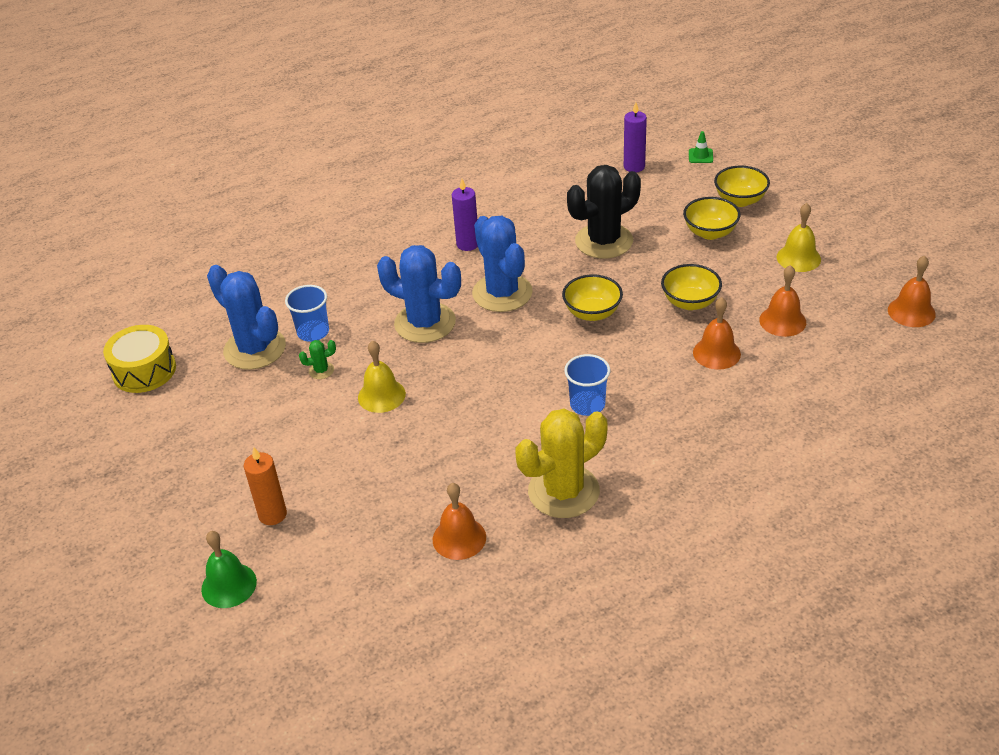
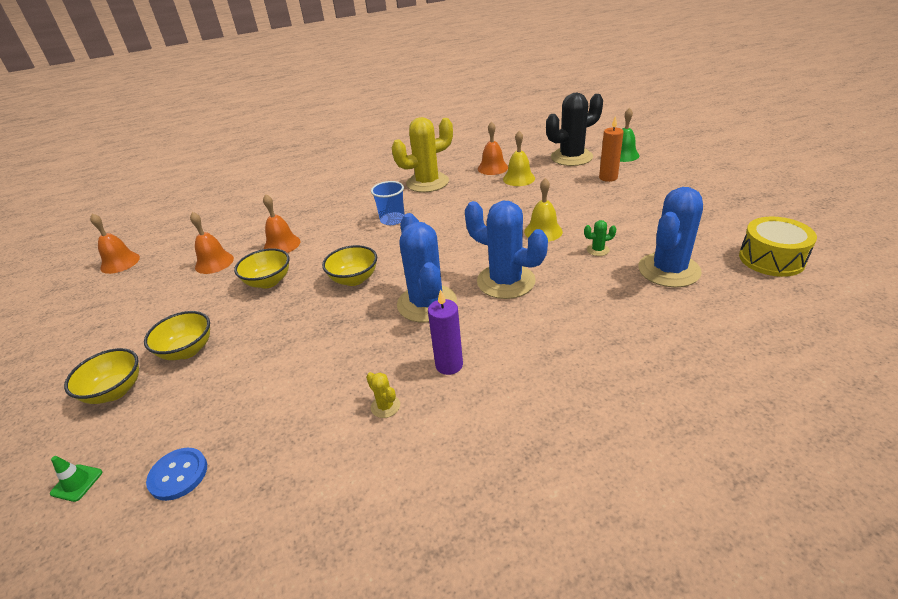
camera: 170 degrees left, 5 degrees down
(255, 349) = (669, 270): blue cactus -> blue cactus turned 75 degrees clockwise
(313, 332) = (615, 281): blue cup -> none
(509, 214) = (385, 406): none -> yellow cactus
(604, 241) = (299, 352): black cactus -> black cactus (571, 157)
(634, 167) = (178, 475): purple candle -> blue button
(798, 258) = (141, 313): yellow bell -> yellow bell (519, 178)

